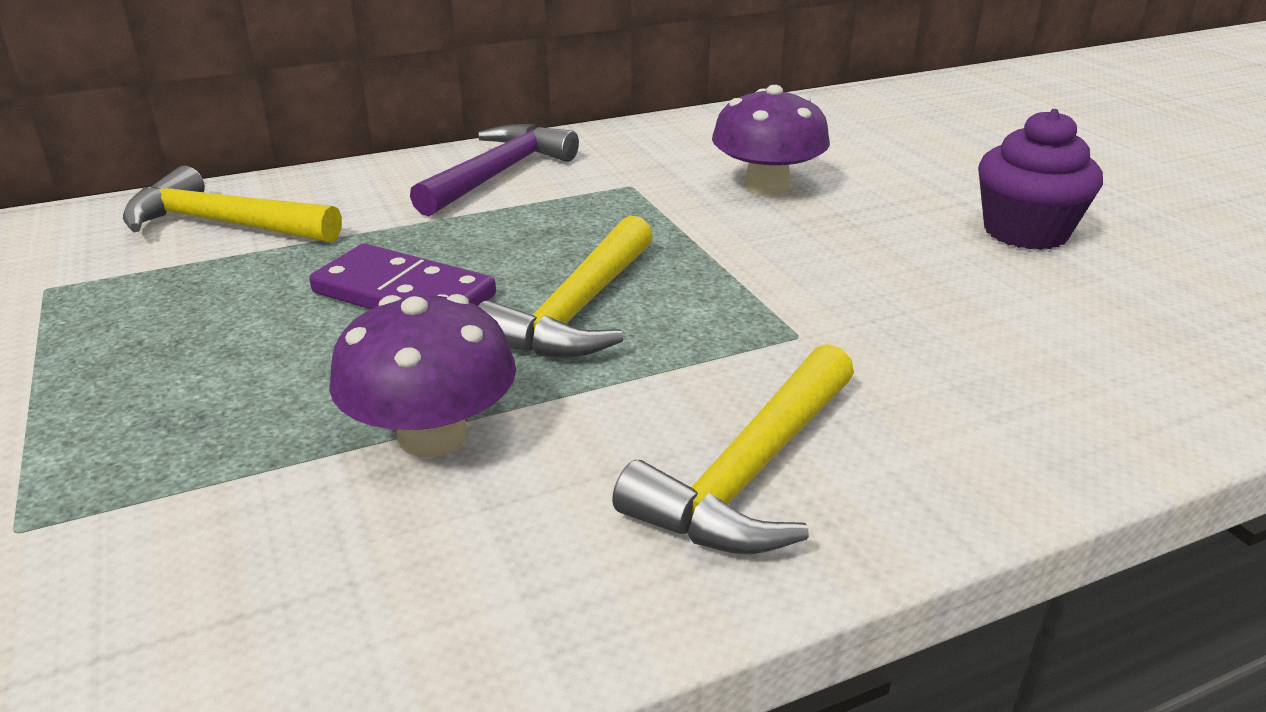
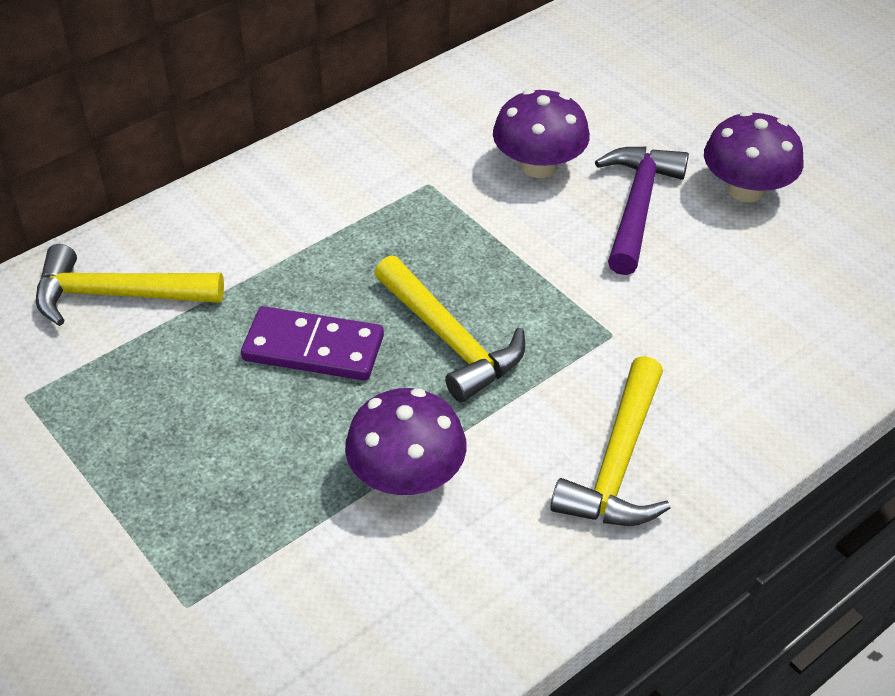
camera: 15 degrees left, 15 degrees up
(498, 174) = (312, 188): purple hammer -> purple hammer (637, 207)
(577, 310) = (449, 340): yellow hammer -> yellow hammer turned 45 degrees counterclockwise
(1025, 232) = (746, 189): purple cupcake -> purple mushroom

